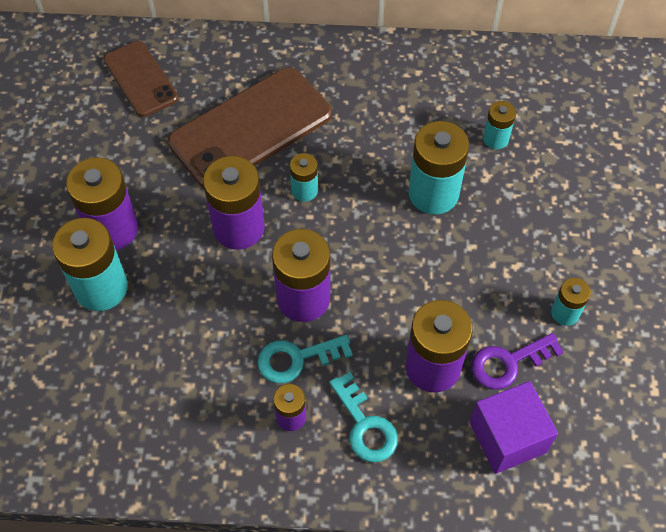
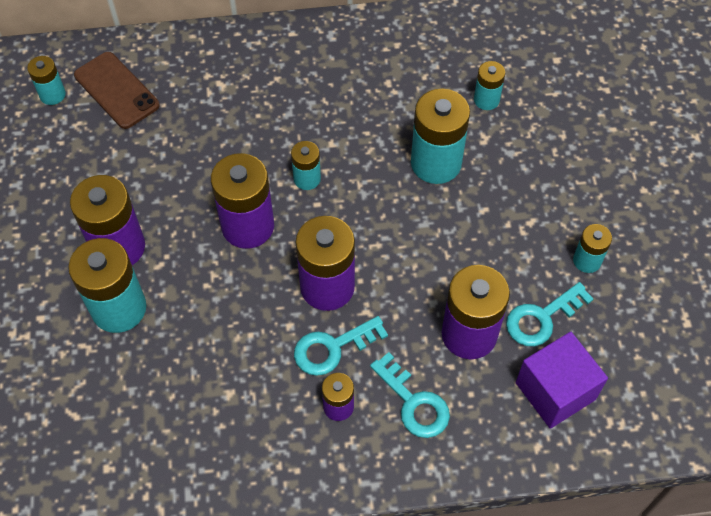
camera: 10 degrees left, 0 degrees up
(80, 74) = (52, 95): none -> turquoise battery
(250, 128) = (240, 124): brown phone -> none
(508, 363) = (542, 318): purple key -> turquoise key

